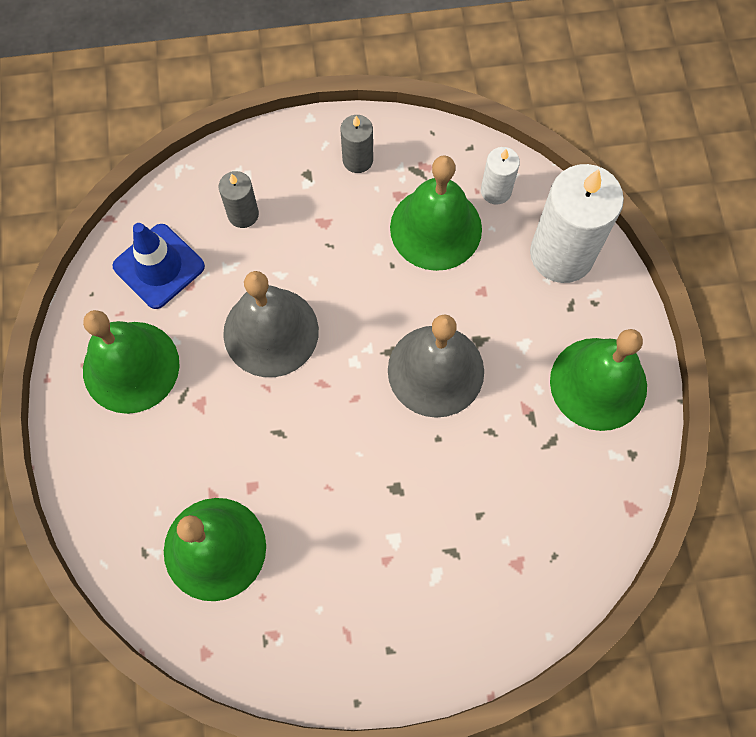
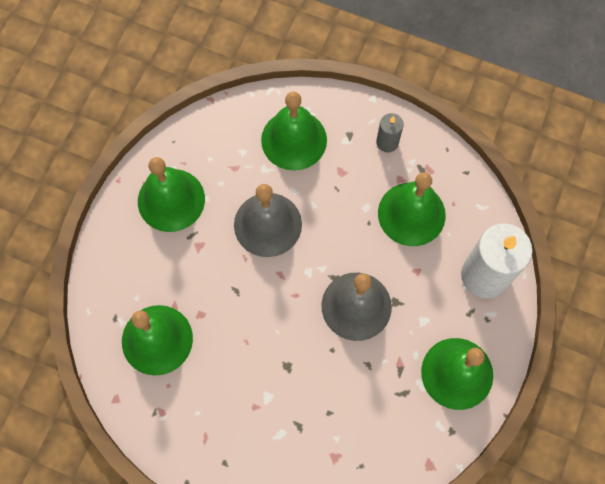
camera: 30 degrees right, 0 degrees up
(159, 266) = (223, 146): blue traffic cone -> none
(243, 214) = (294, 140): grey candle -> green bell
(496, 191) = (466, 210): white candle -> none

